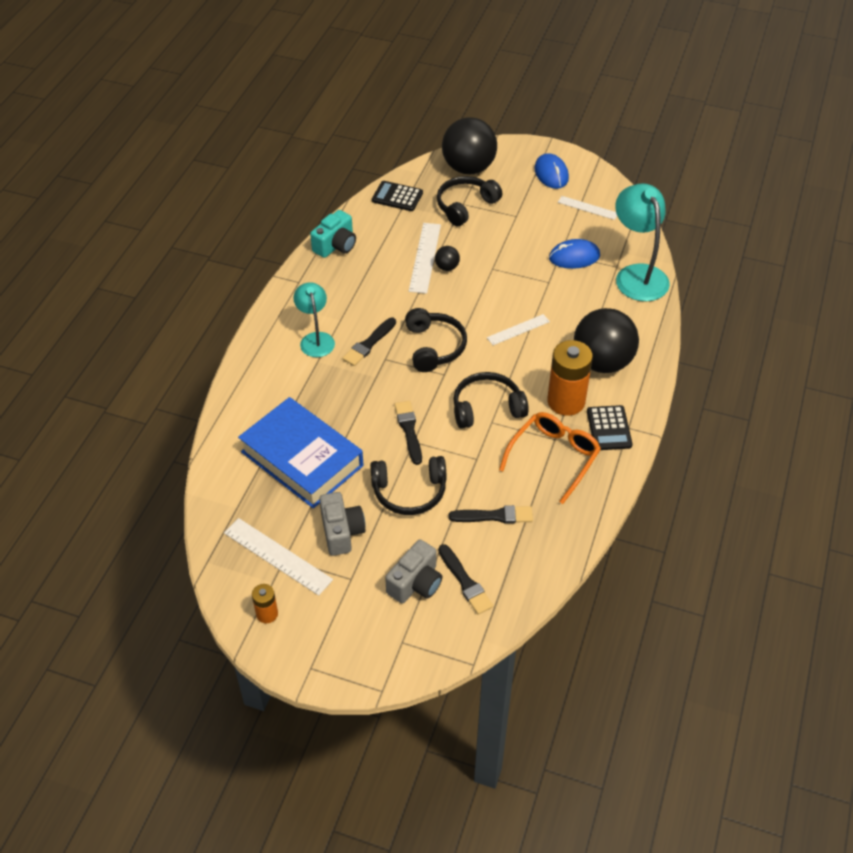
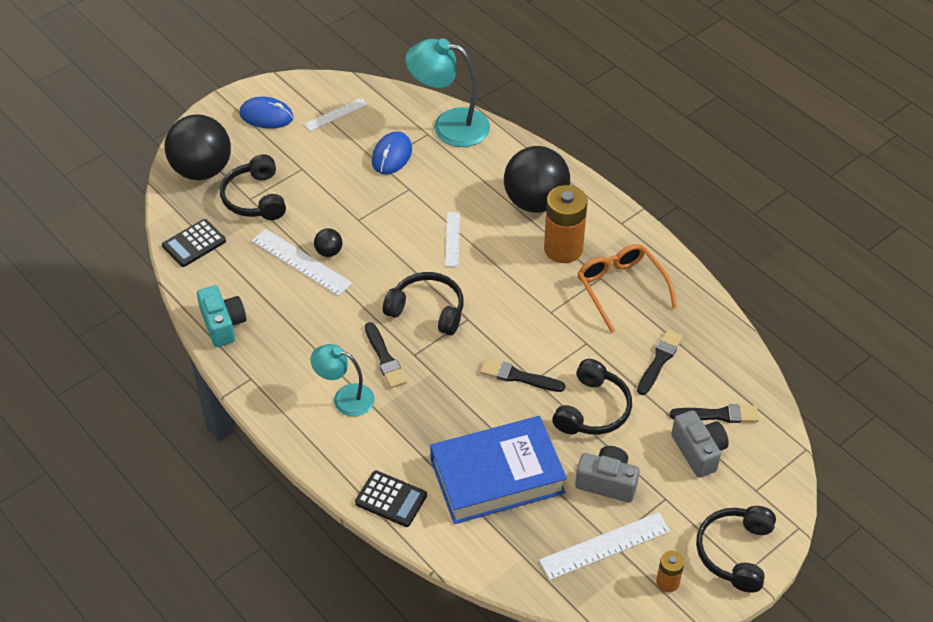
camera: 60 degrees left, 0 degrees up
(487, 408) = (531, 307): black headphones -> black headphones (735, 552)
(609, 428) = (613, 236): black calculator -> black calculator (391, 499)

